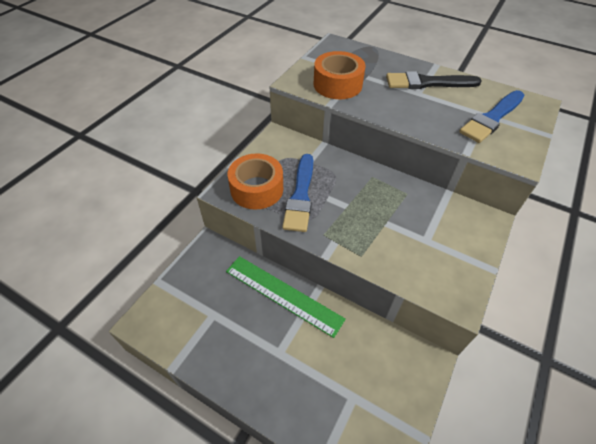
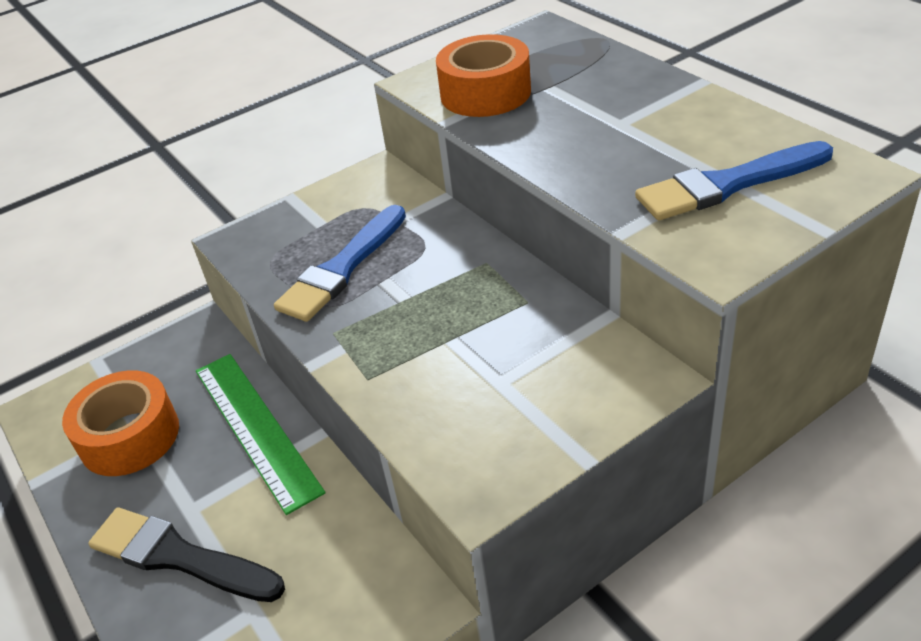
camera: 30 degrees right, 10 degrees down
(257, 189) = (283, 245): orange tape -> orange tape (129, 436)
(427, 83) = (654, 109): black brush -> black brush (179, 557)

